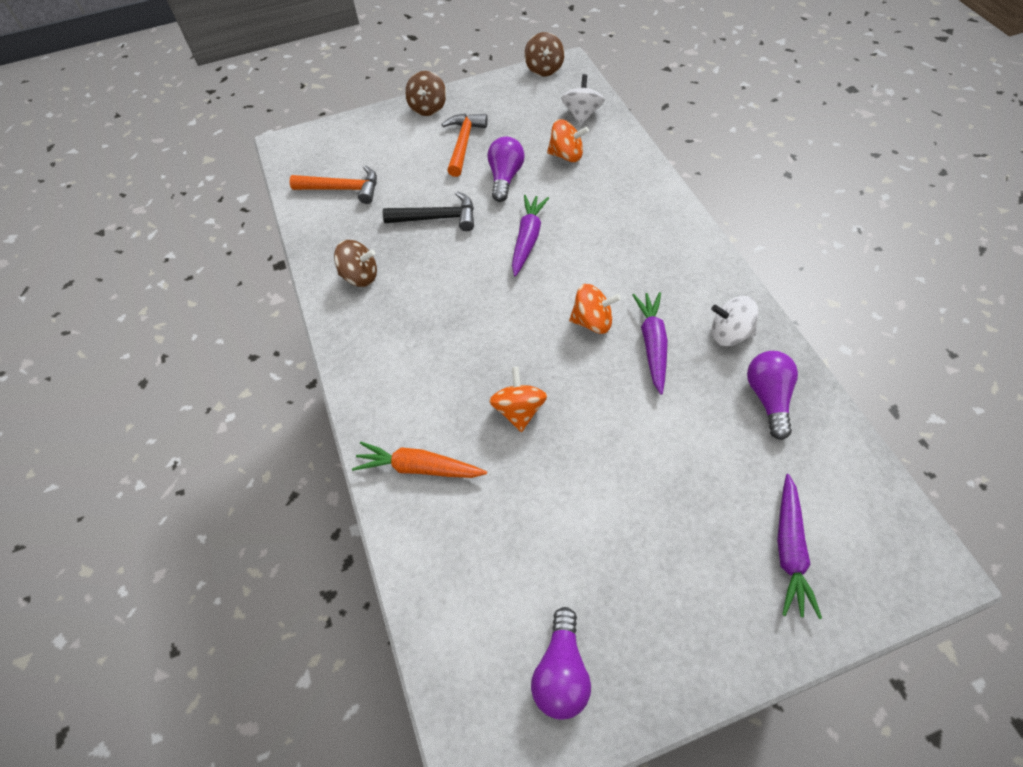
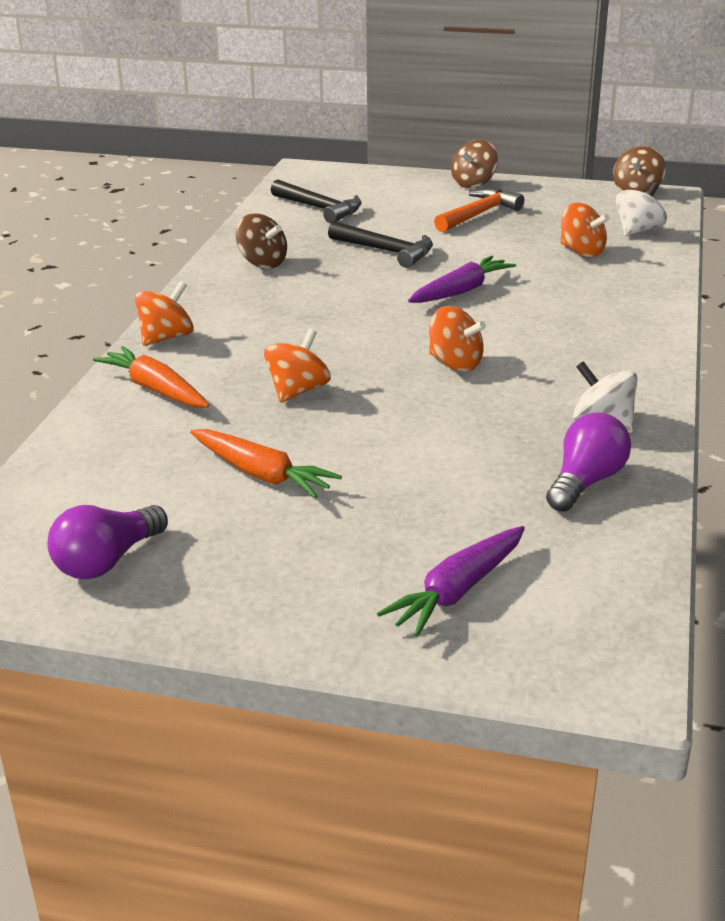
camera: 30 degrees right, 25 degrees down
(343, 189) = (320, 209): orange hammer -> black hammer
(370, 404) = (166, 337): none -> orange spinning top
(505, 178) = (492, 247): purple light bulb -> none
(577, 515) = (261, 474): none -> orange carrot
(652, 344) = (500, 400): purple carrot -> none

